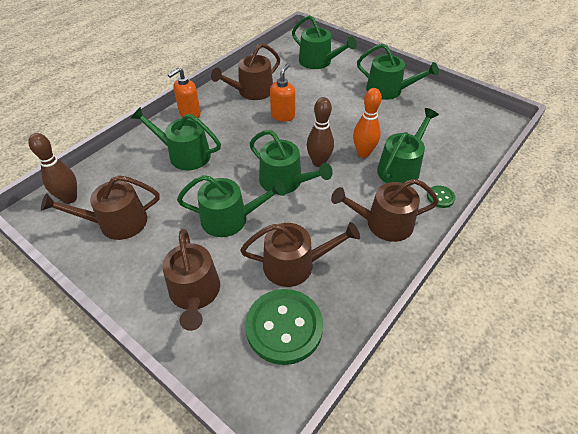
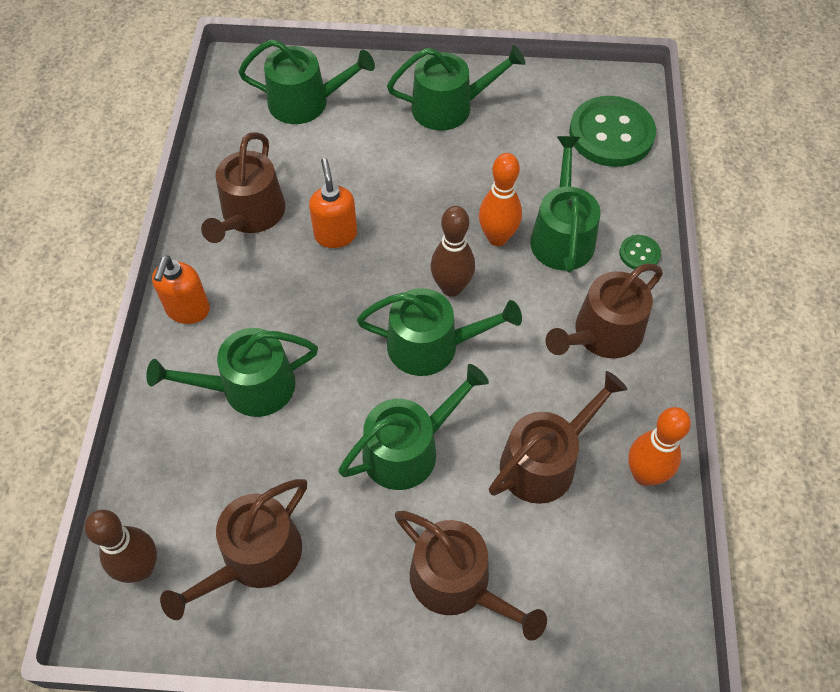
camera: 35 degrees left, 10 degrees up
(284, 327) = (599, 551): green button -> green button (611, 134)
(346, 305) = (644, 474): none -> orange bowling pin

